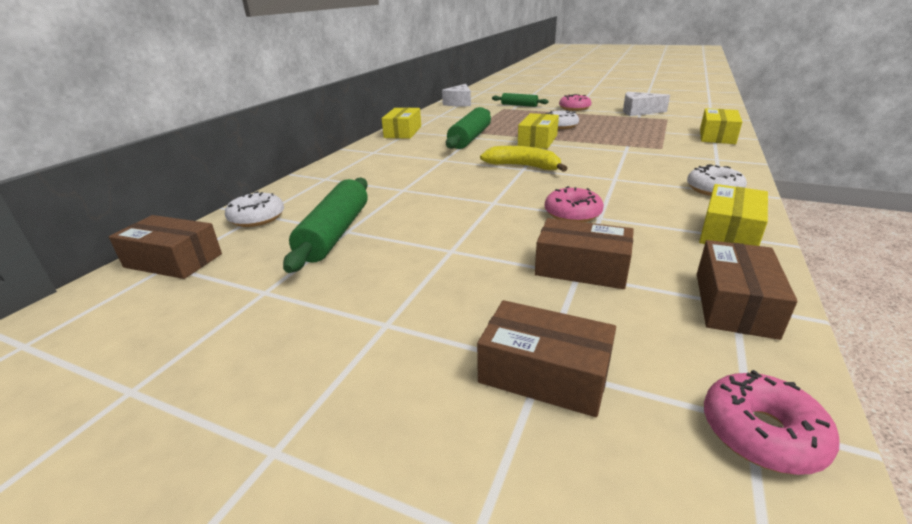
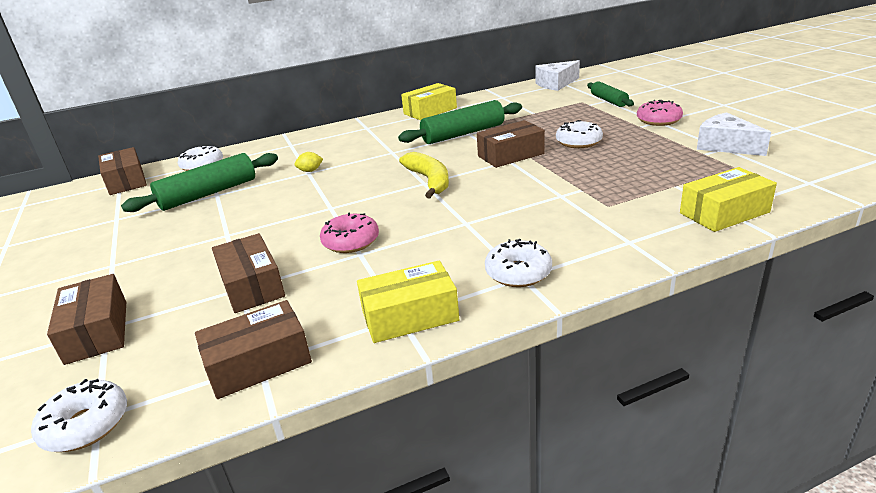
camera: 45 degrees right, 0 degrees up
(402, 188) = (310, 171): none -> yellow lemon
(537, 141) = (511, 155): yellow box -> brown box
(761, 433) = (86, 425): pink donut -> white donut

